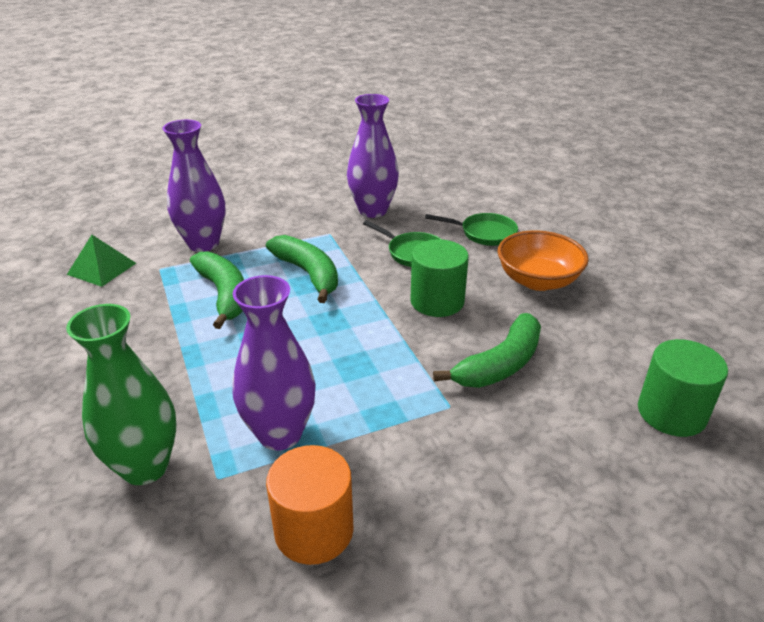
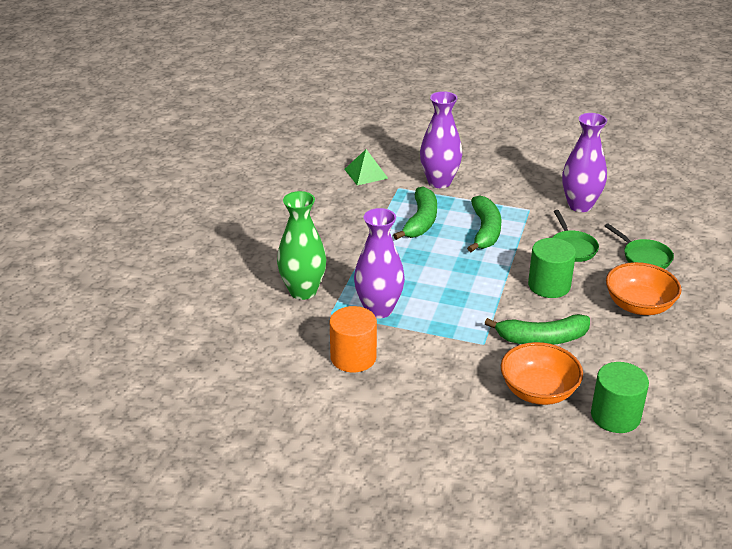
camera: 40 degrees right, 0 degrees up
(572, 431) = (538, 391): none -> orange bowl

